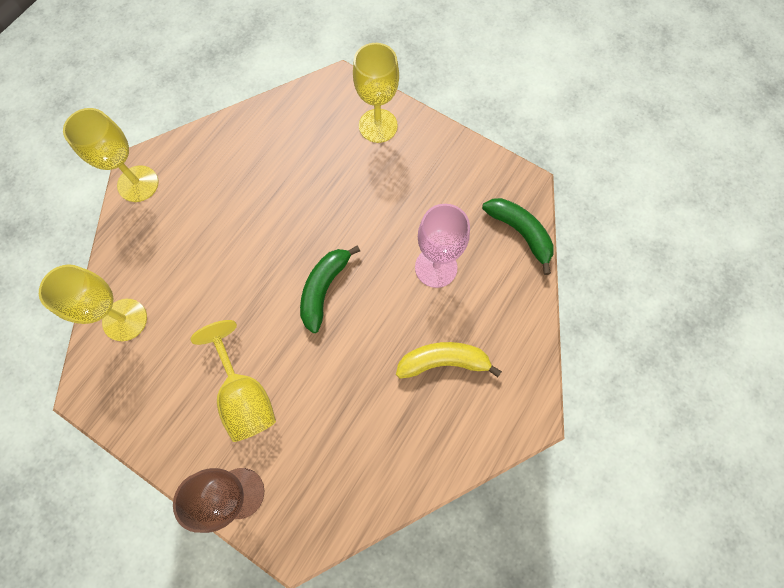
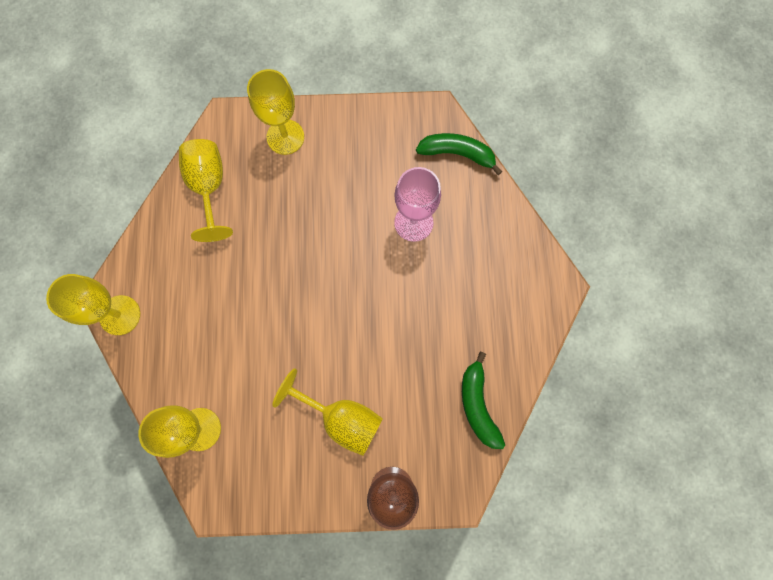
camera: 35 degrees left, 5 degrees up
(285, 127) = (209, 187): none -> yellow goblet
(324, 289) = (340, 297): green banana -> green banana (477, 405)
(443, 361) = (469, 290): yellow banana -> none

